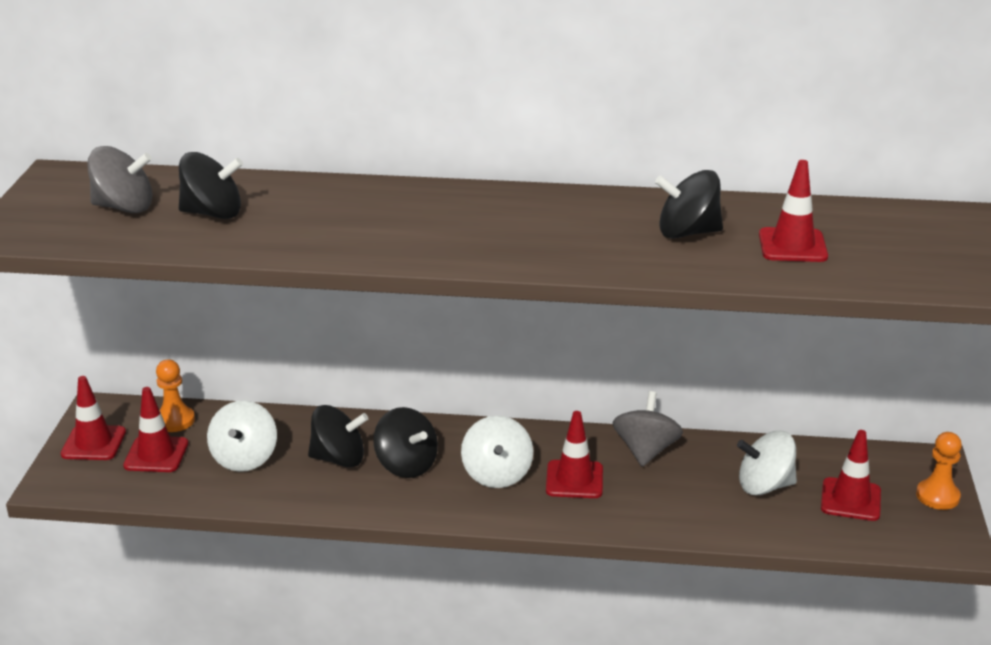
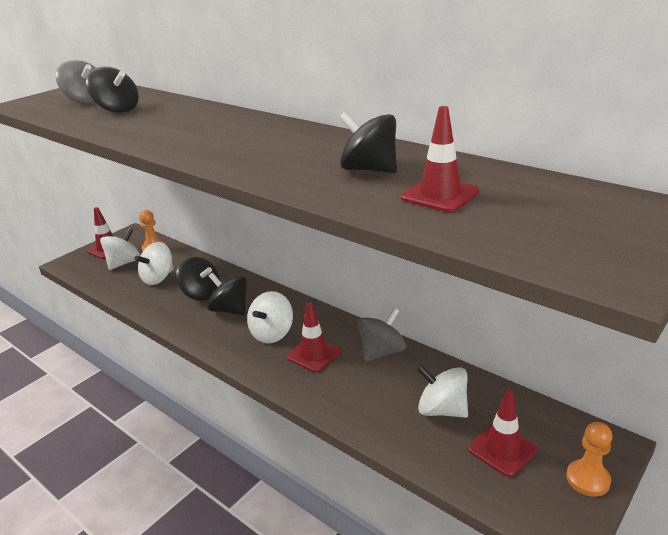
camera: 35 degrees right, 0 degrees up
(156, 455) = (124, 263): red traffic cone -> white spinning top
(406, 465) = (230, 310): black spinning top -> black spinning top turned 135 degrees clockwise

